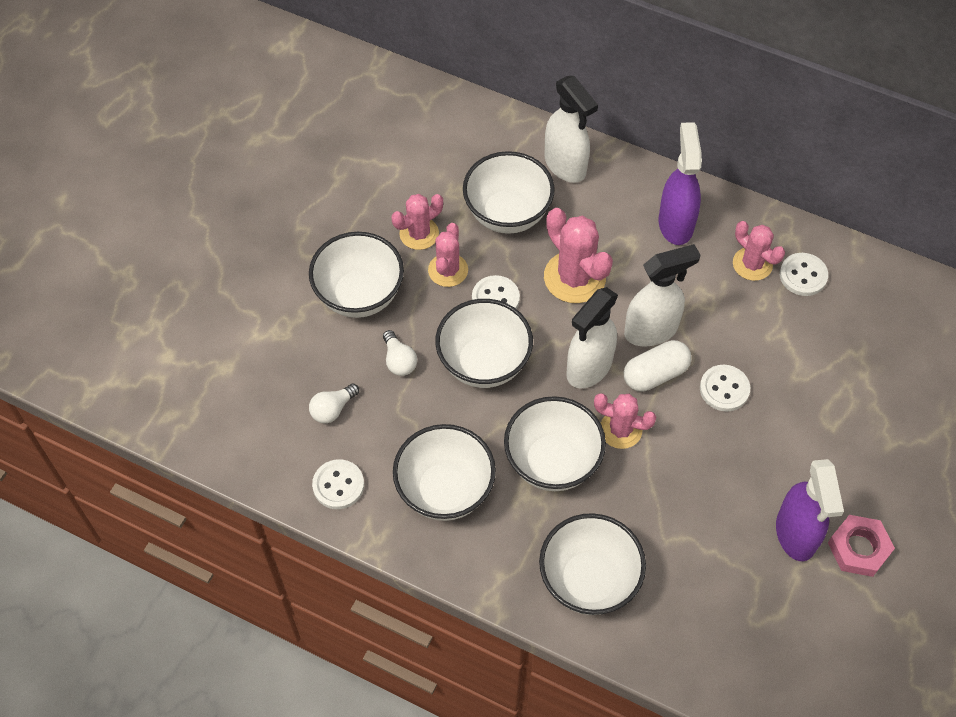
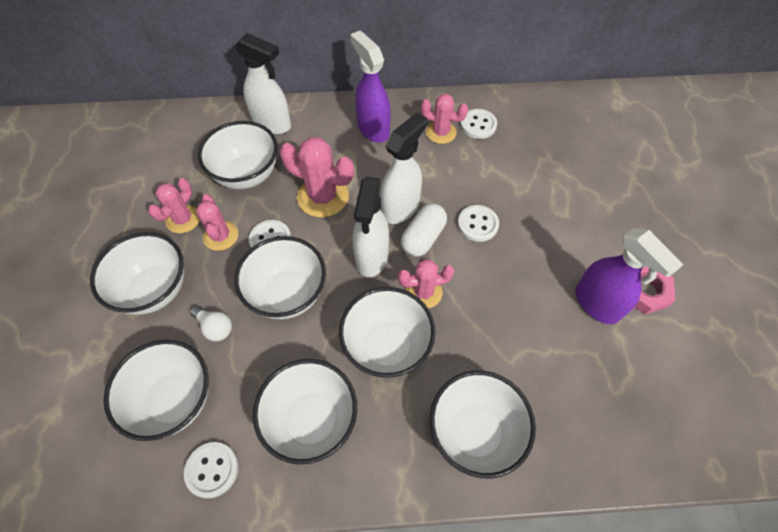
camera: 30 degrees left, 0 degrees up
(333, 409) = (174, 400): white light bulb -> white bowl

